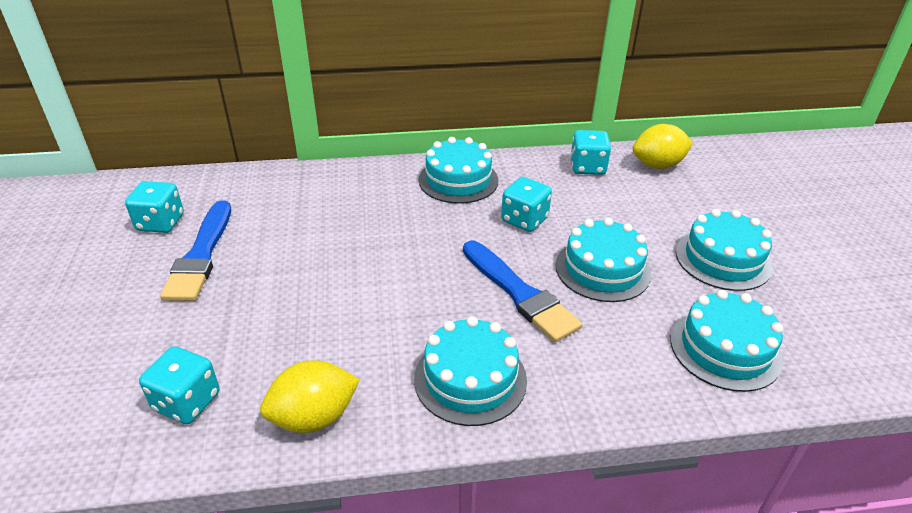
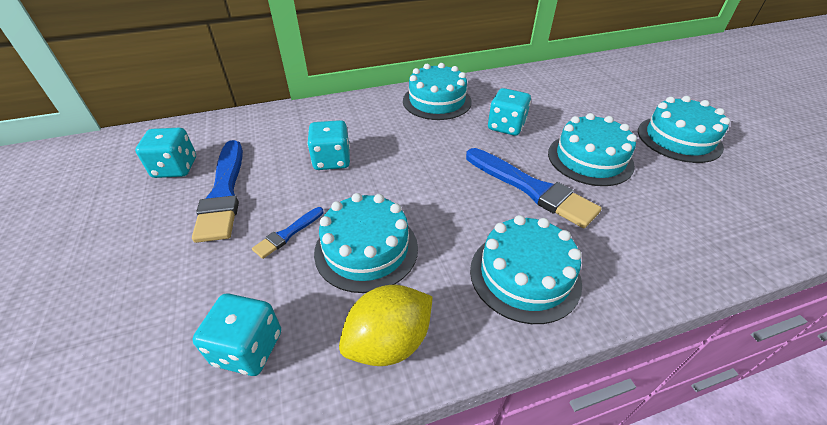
camera: 10 degrees left, 5 degrees up
(251, 304) = (288, 234): none -> blue brush
(587, 167) = (536, 80): turquoise dice -> turquoise dice (332, 160)
(657, 165) = (589, 73): yellow lemon -> none
(725, 349) = (725, 212): turquoise cake -> turquoise cake (366, 249)

